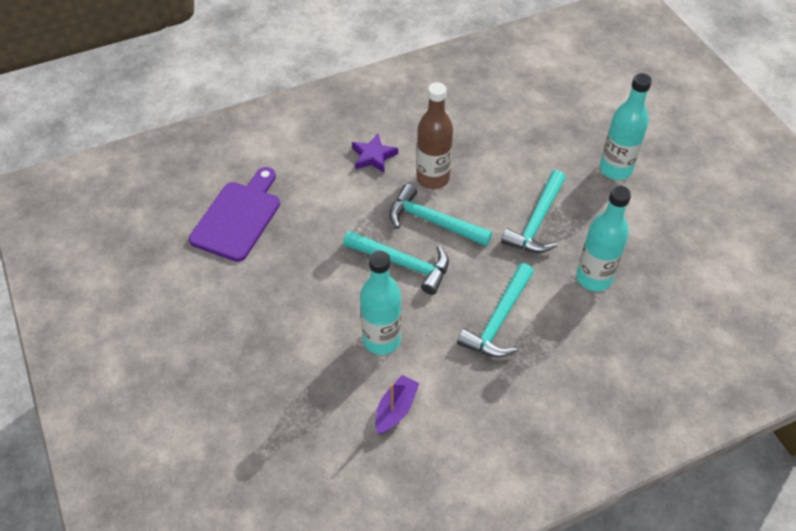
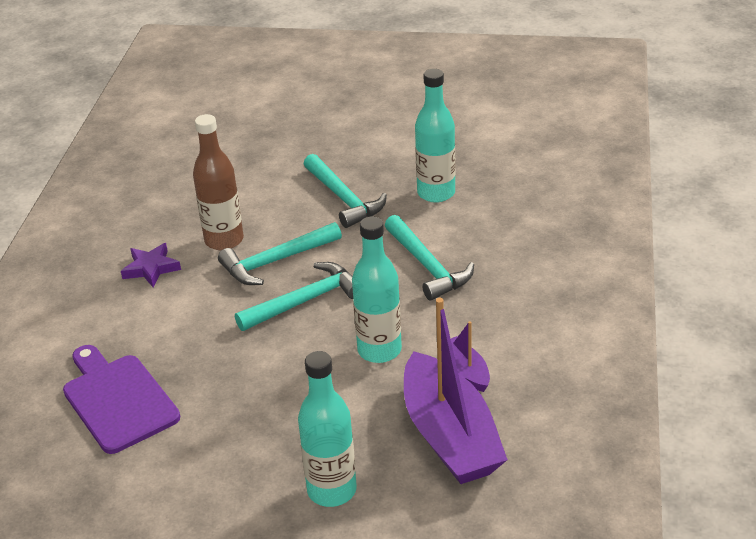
camera: 55 degrees left, 15 degrees down
(320, 434) = (449, 436): none -> purple boat
(615, 169) = (335, 131): turquoise bottle -> turquoise bottle (332, 490)

